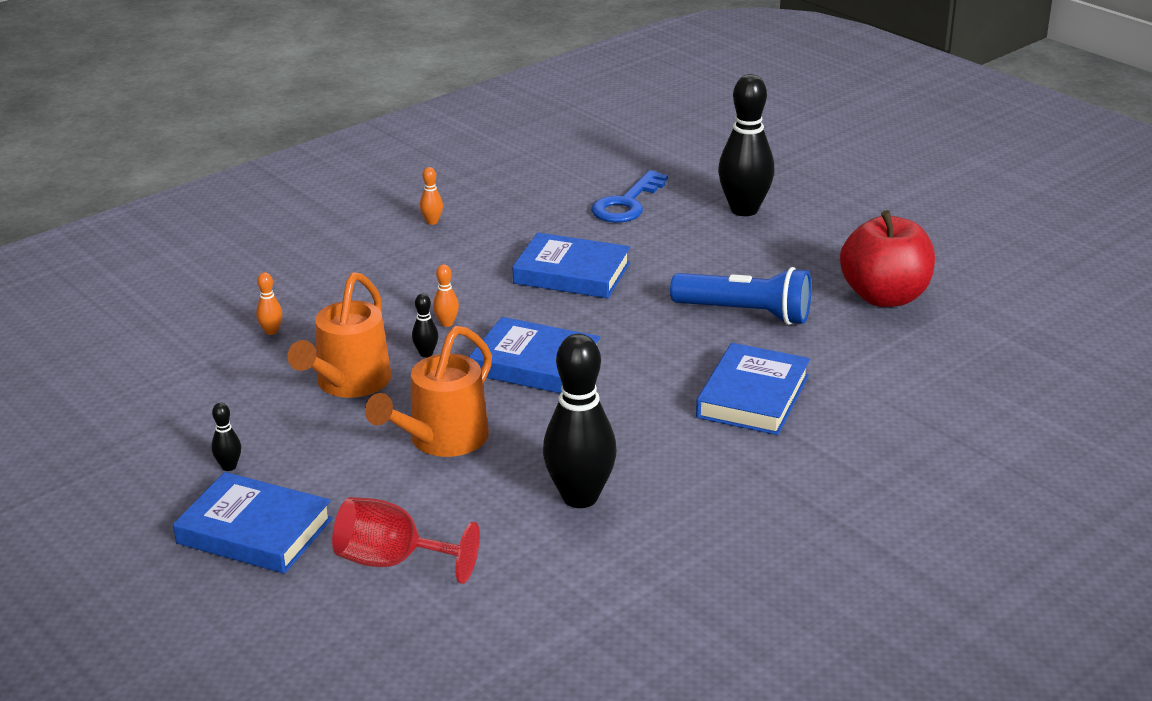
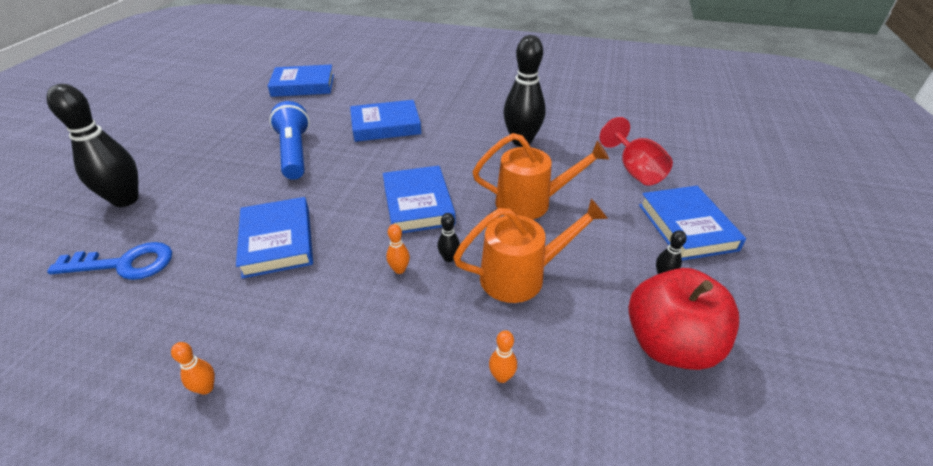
camera: 125 degrees left, 10 degrees up
(884, 297) = (246, 119): red apple -> red apple (669, 344)
(971, 361) = (303, 85): none -> blue book

